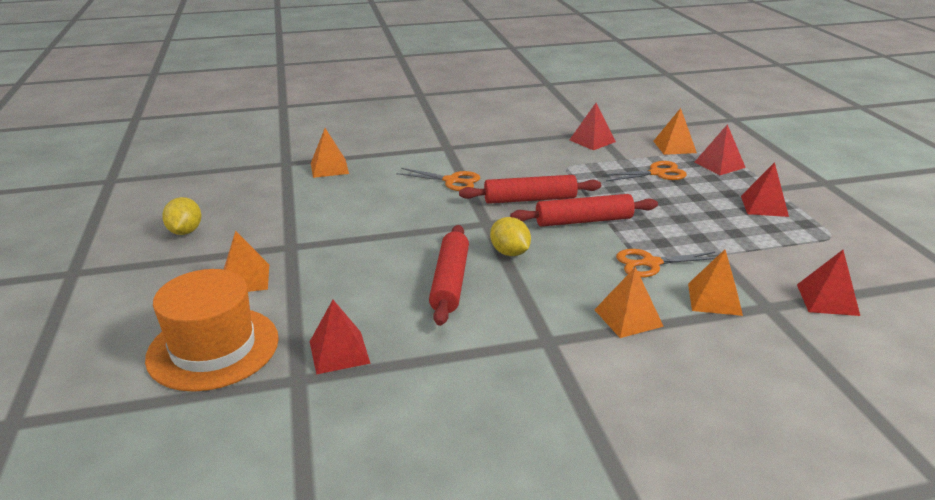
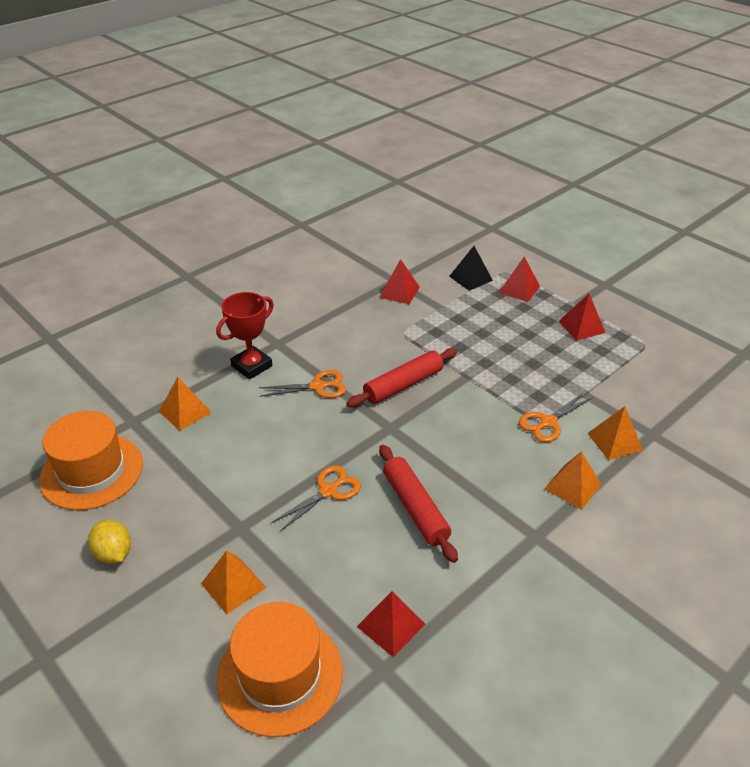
camera: 30 degrees left, 10 degrees up
(225, 182) = (92, 471): none -> orange hat
(411, 155) = (251, 366): none -> red trophy
(509, 252) = (436, 455): yellow lemon -> none
(584, 221) = (465, 394): red rolling pin -> none
(657, 173) = (480, 316): orange scissors -> orange scissors (328, 491)
(674, 147) = (470, 278): orange pyramid -> black pyramid
(827, 299) = (682, 410): red pyramid -> none

